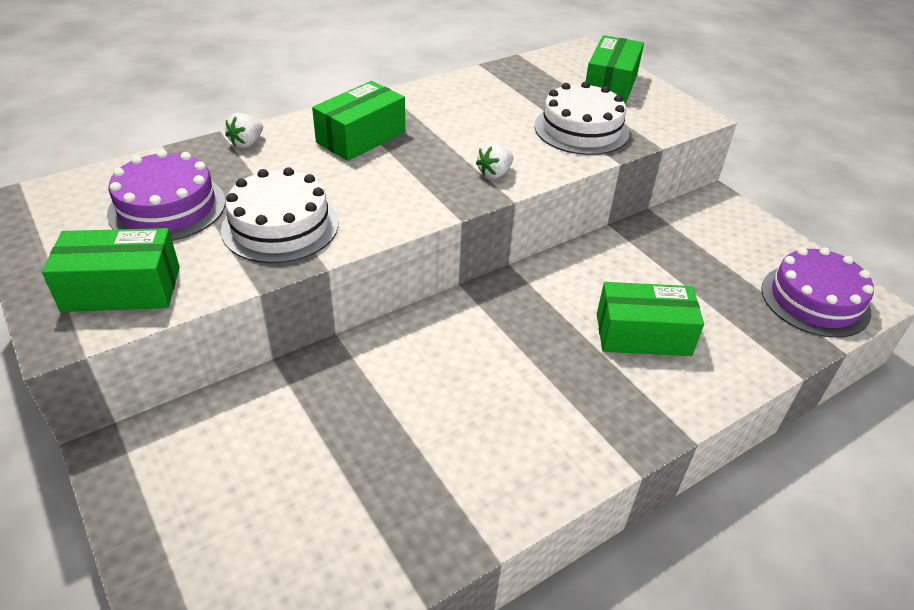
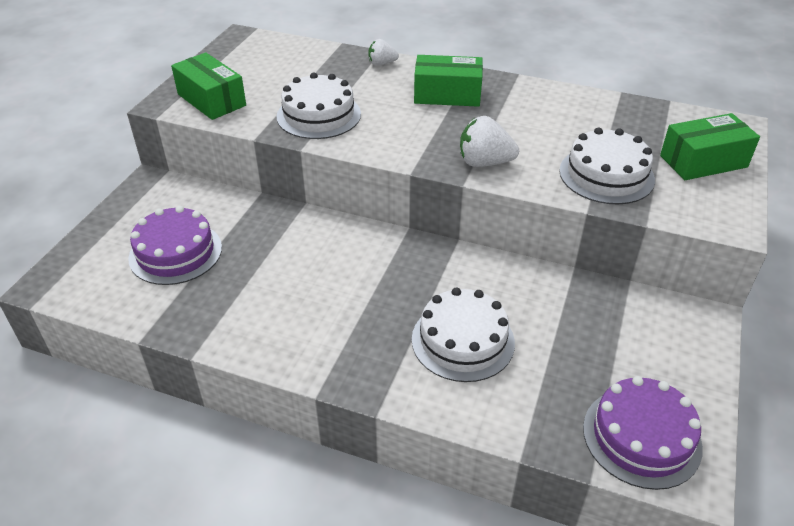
camera: 55 degrees right, 0 degrees up
(167, 207) = (290, 75): purple cake -> purple cake (175, 252)
(494, 173) = (484, 162): white strawberry -> white strawberry, size x1.62
(643, 334) = (463, 341): green box -> white cake

